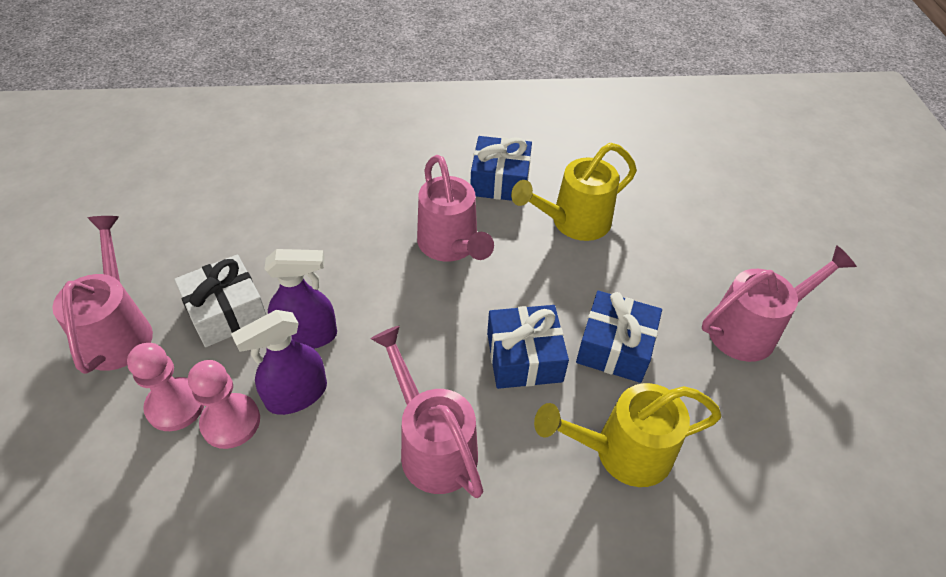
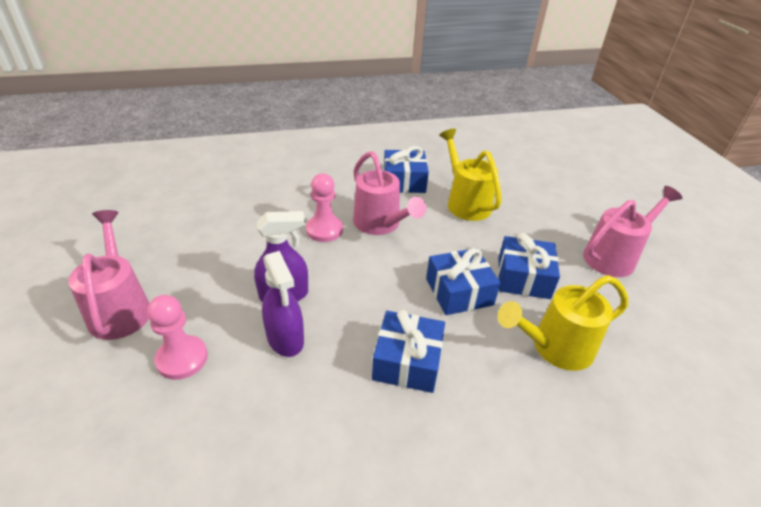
camera: 10 degrees left, 10 degrees down
(227, 312) = (212, 285): white gift -> none
(231, 422) = (233, 365): pink pawn -> pink pawn (324, 230)
(296, 395) = (285, 338): purple spray bottle -> purple spray bottle turned 75 degrees counterclockwise
(432, 445) = (407, 361): pink watering can -> blue gift
(573, 222) = (465, 202): yellow watering can -> yellow watering can turned 105 degrees clockwise

